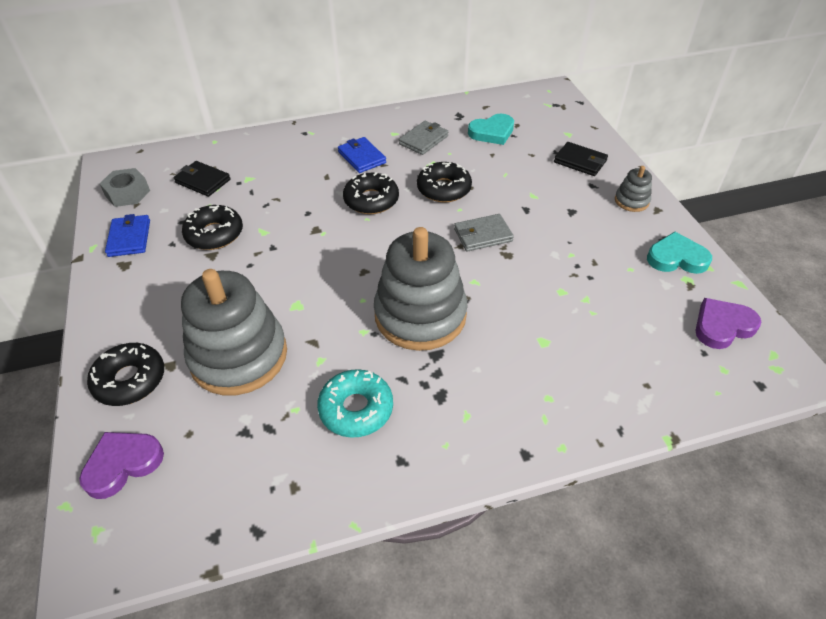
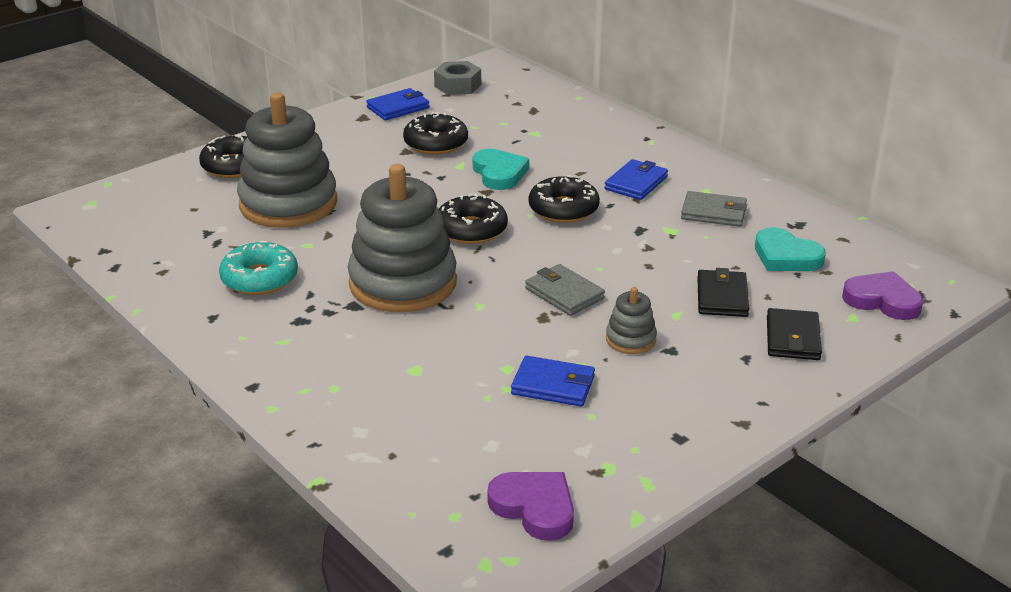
camera: 65 degrees right, 15 degrees down
(122, 464) = (152, 192): purple heart -> purple heart (882, 300)
(203, 181) = (508, 112): black wallet -> black wallet (722, 297)
(444, 189) = (628, 249): black donut -> black donut (471, 229)
(591, 275) = (553, 385): none -> blue wallet
(631, 201) = (741, 397): grey stacking toy -> grey stacking toy (630, 339)
(676, 258) = (645, 453): turquoise heart -> turquoise heart (499, 173)

